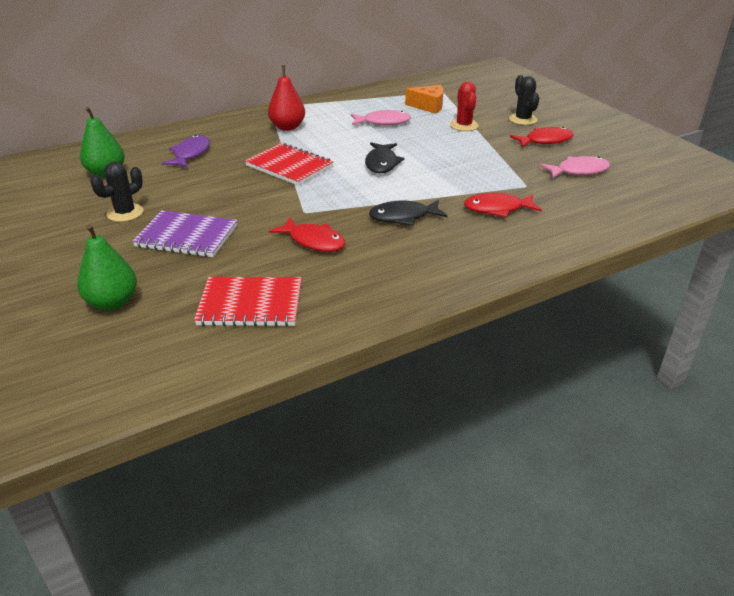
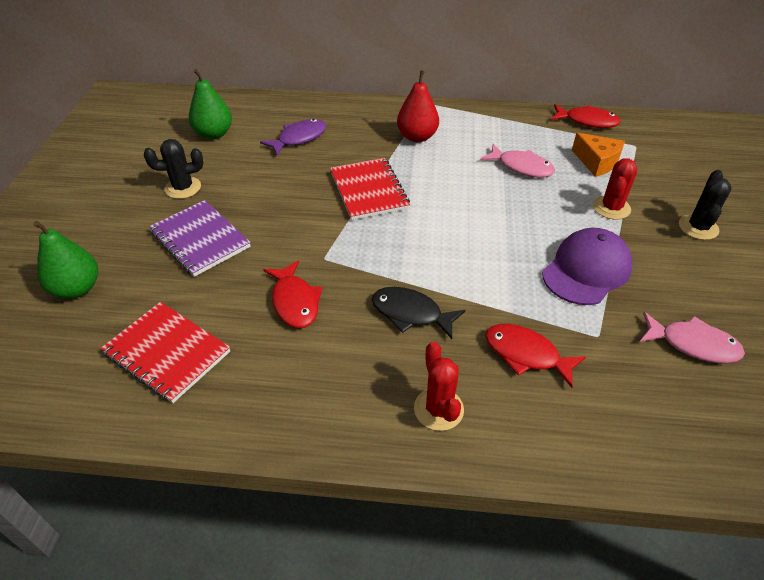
camera: 35 degrees right, 10 degrees up
(382, 163) = (463, 226): black fish -> none
(478, 253) = (438, 409): none -> red cactus
(484, 159) = (586, 270): none -> purple cap
(545, 141) = (695, 274): red fish -> red fish (587, 121)

